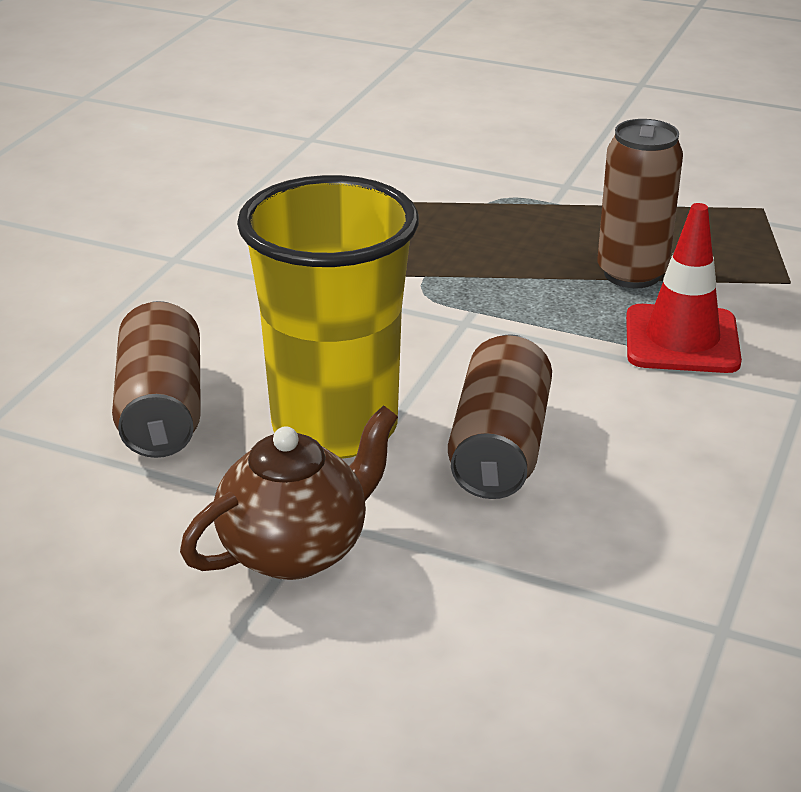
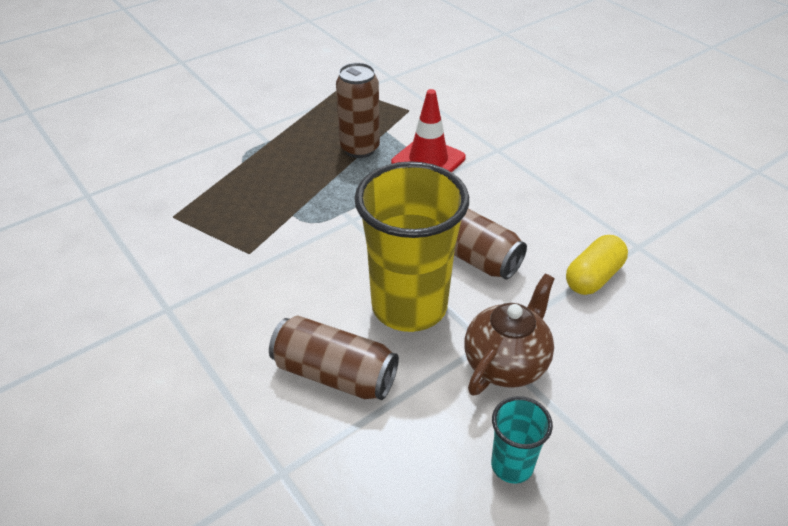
camera: 60 degrees left, 10 degrees up
(105, 609) = (512, 465): none -> turquoise cup
(296, 550) = (506, 363): brown teapot -> brown teapot turned 45 degrees clockwise
(578, 592) = (593, 277): none -> yellow capsule

